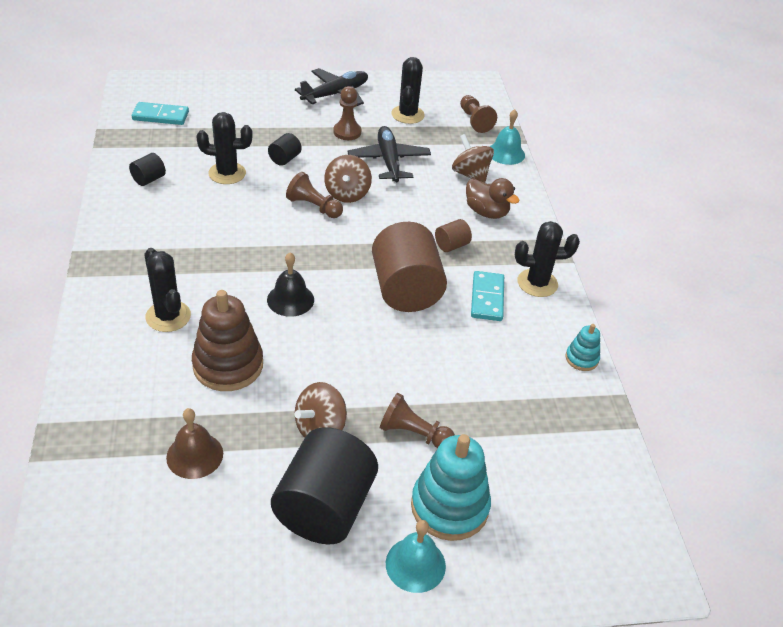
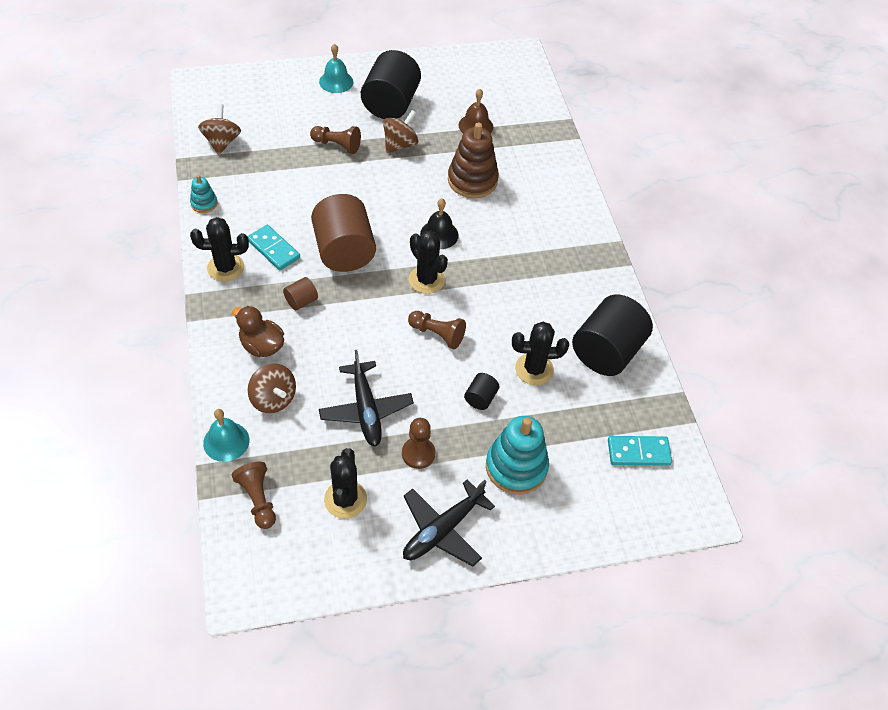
camera: 175 degrees right, 10 degrees up
(149, 179) = (607, 352): black cylinder -> black cylinder, size x2.27
(168, 316) = (529, 213): black cactus -> black cactus (426, 280)
(347, 194) = (406, 355): brown spinning top -> brown spinning top (222, 142)
(449, 506) = (315, 108): turquoise stacking toy -> turquoise stacking toy (516, 467)
(487, 298) = (274, 249): turquoise domino -> turquoise domino turned 45 degrees counterclockwise

